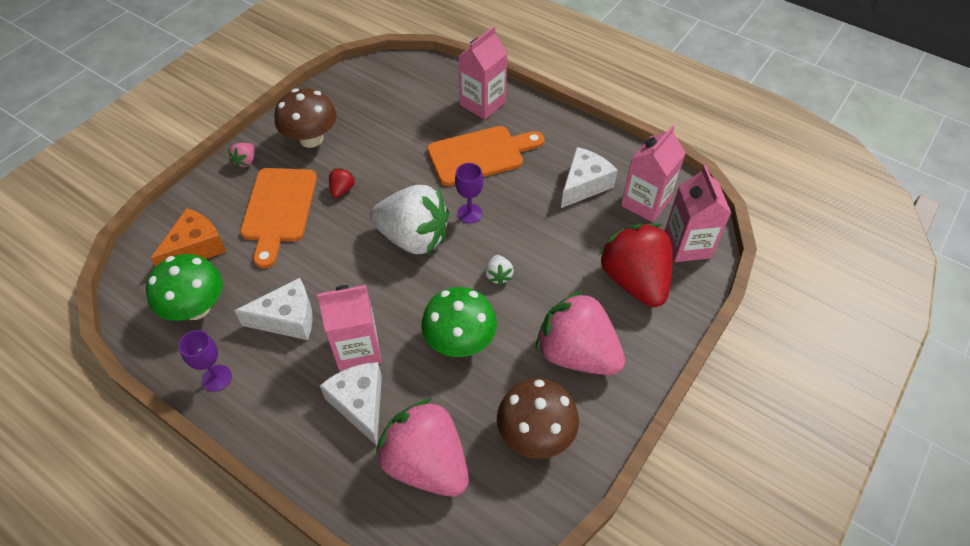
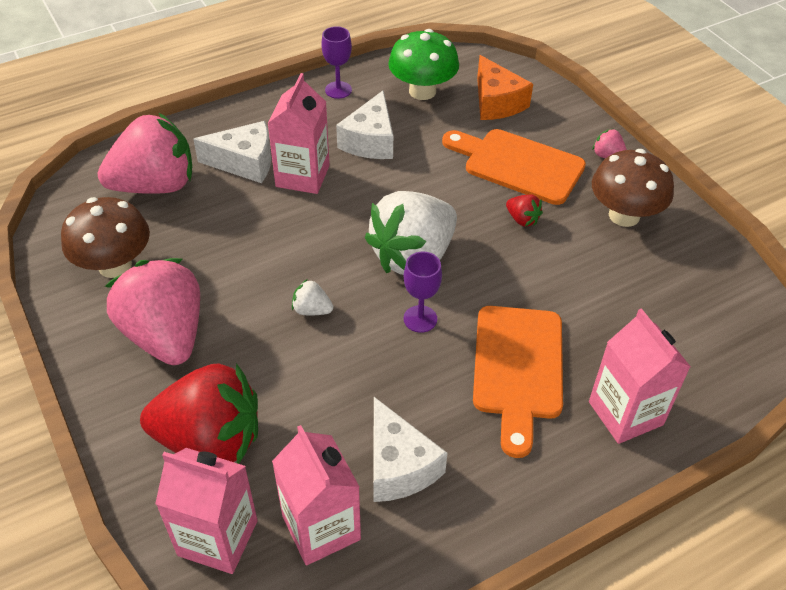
camera: 115 degrees right, 5 degrees down
(460, 341) = (254, 248): green mushroom -> none
(577, 354) = (166, 335): pink strawberry -> pink strawberry turned 90 degrees counterclockwise

